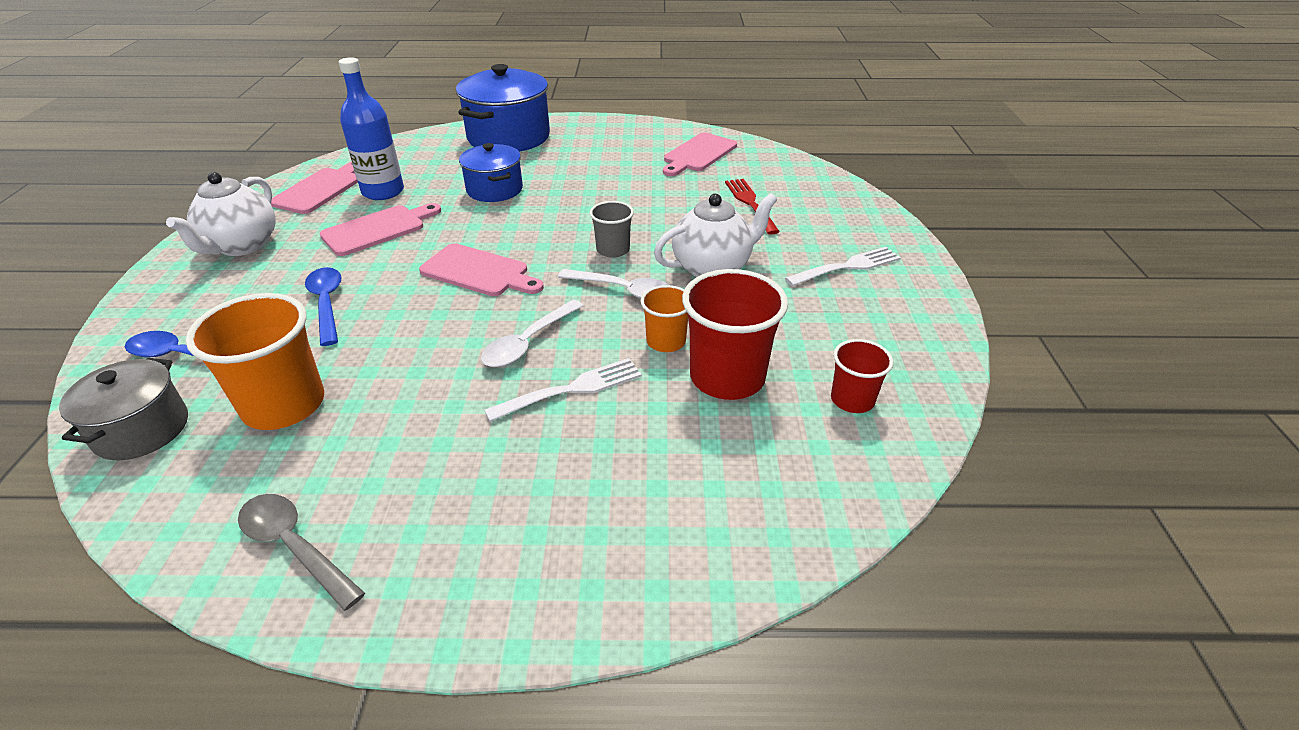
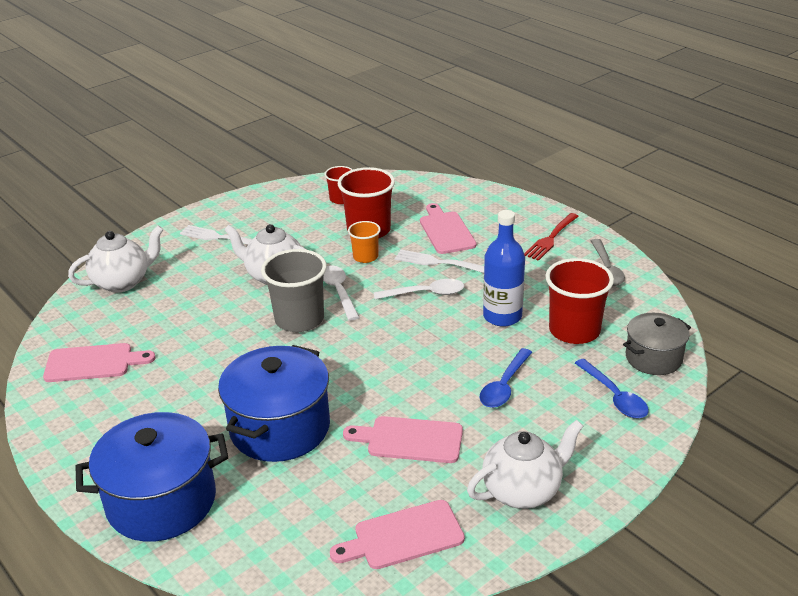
camera: 130 degrees left, 5 degrees down
(284, 405) = (574, 330): orange cup -> red cup
(383, 192) = (358, 490): blue bottle -> blue bottle (502, 316)
(479, 272) = (392, 353): pink cutting board -> pink cutting board (446, 231)
(494, 190) = (280, 428): blue pot -> blue pot, size x1.67
(613, 250) = (299, 319): grey cup -> grey cup, size x1.80
(750, 203) = (167, 300): red fork -> red fork (550, 238)
(814, 194) = (123, 282): none -> white teapot

